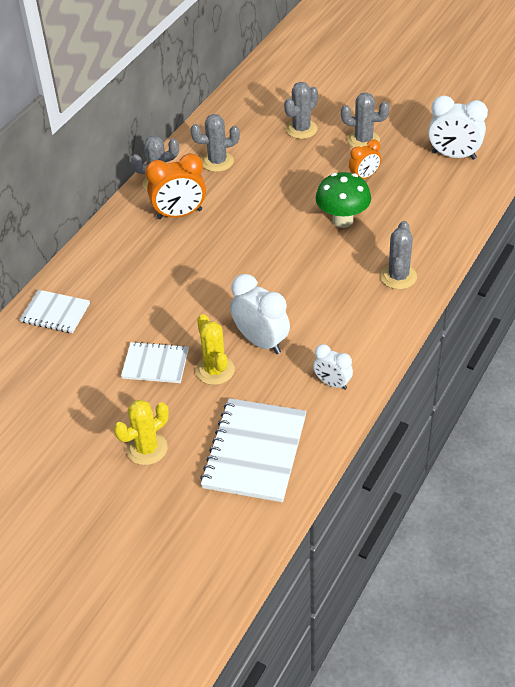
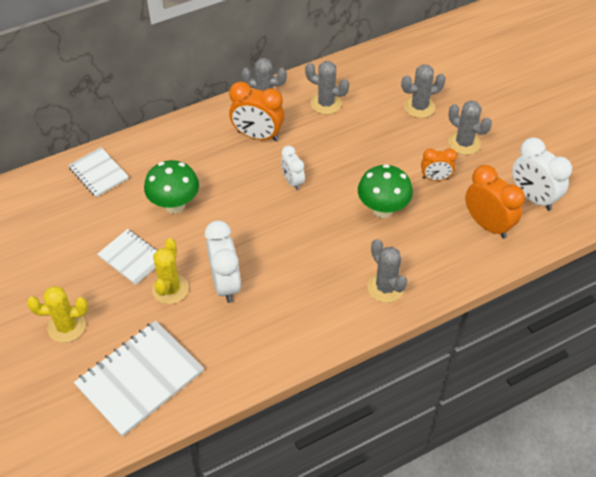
camera: 30 degrees right, 5 degrees up
(155, 304) = (175, 205): none -> green mushroom
(332, 383) = (249, 355): white clock -> white clock (292, 182)
(398, 277) = (385, 288): grey cactus -> grey cactus turned 75 degrees counterclockwise
(437, 192) = (487, 225): none -> orange clock

